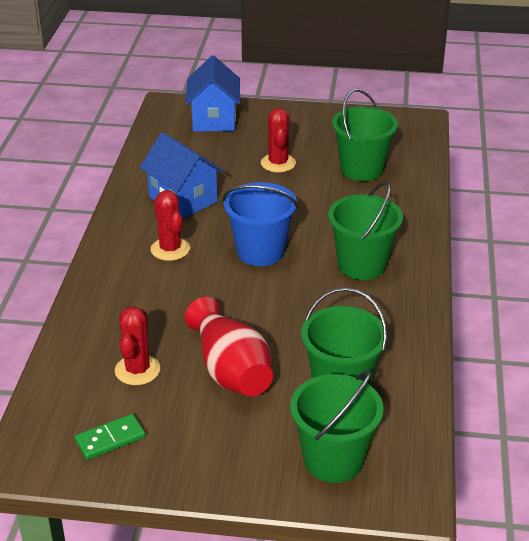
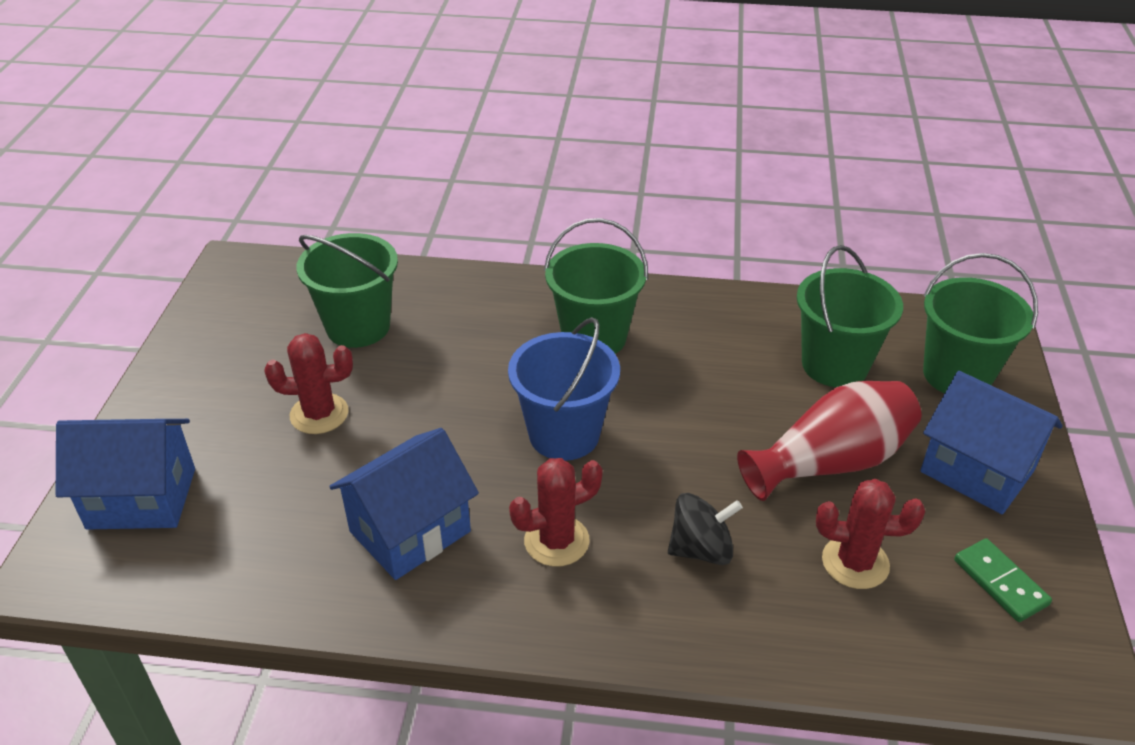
camera: 90 degrees left, 5 degrees up
(157, 304) = (701, 549): none -> black spinning top
(218, 449) = (977, 471): none -> blue house

